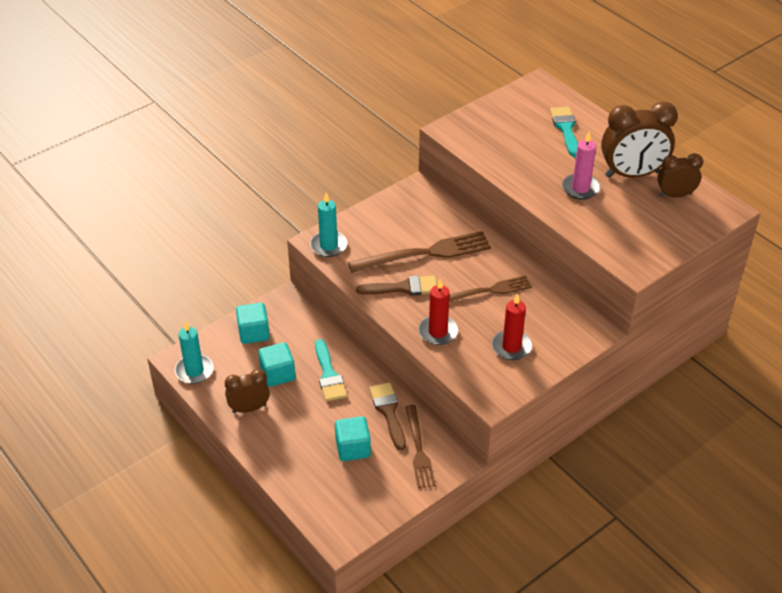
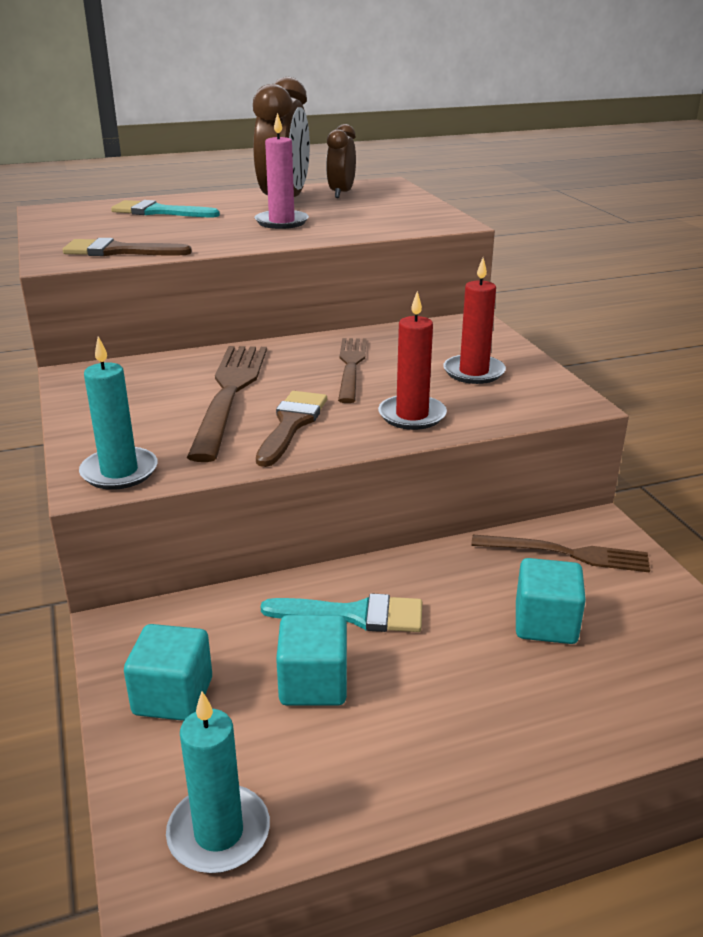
camera: 70 degrees left, 15 degrees down
(249, 408) = (389, 751): brown clock -> none
(388, 412) = (474, 566): brown brush -> brown brush (119, 251)

